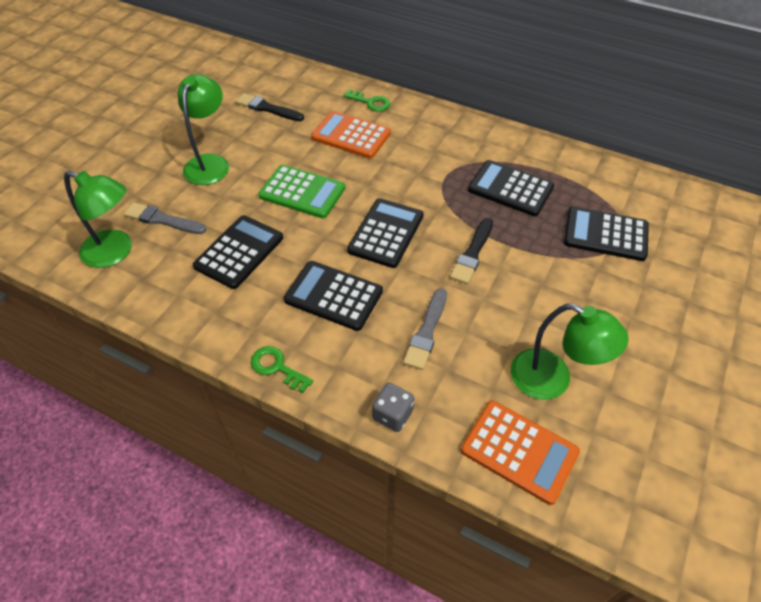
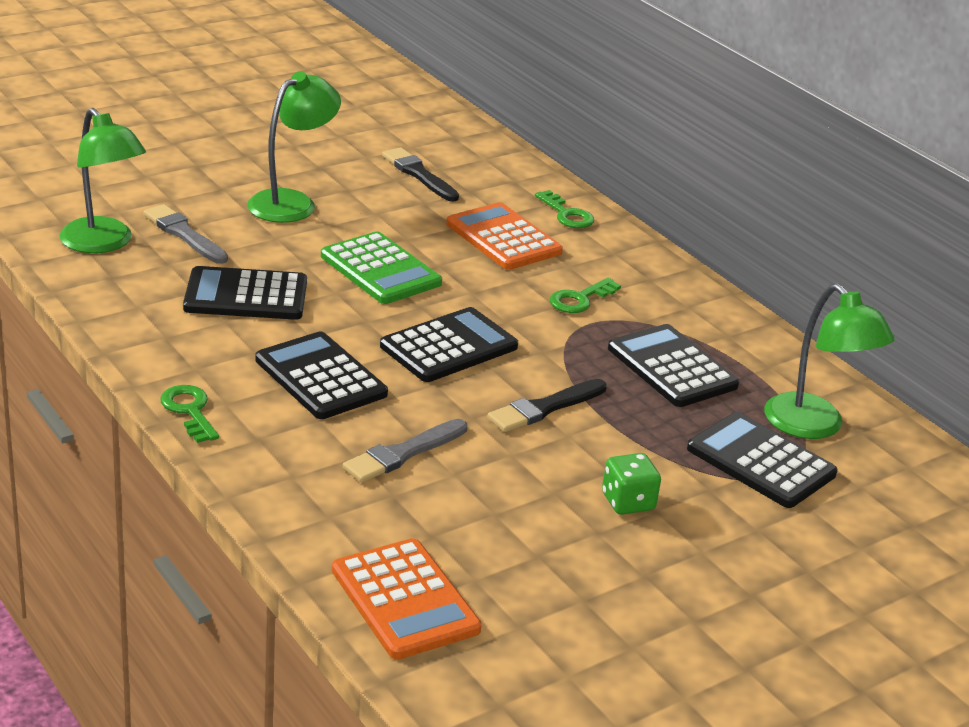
camera: 25 degrees right, 20 degrees down
(239, 252) = (246, 296): black calculator -> black calculator turned 150 degrees counterclockwise
(392, 415) = (283, 505): grey dice -> none
(426, 162) = (580, 299): none -> green key
(552, 380) = (520, 560): green lamp -> green lamp (814, 426)
(569, 301) = (628, 502): none -> green dice

